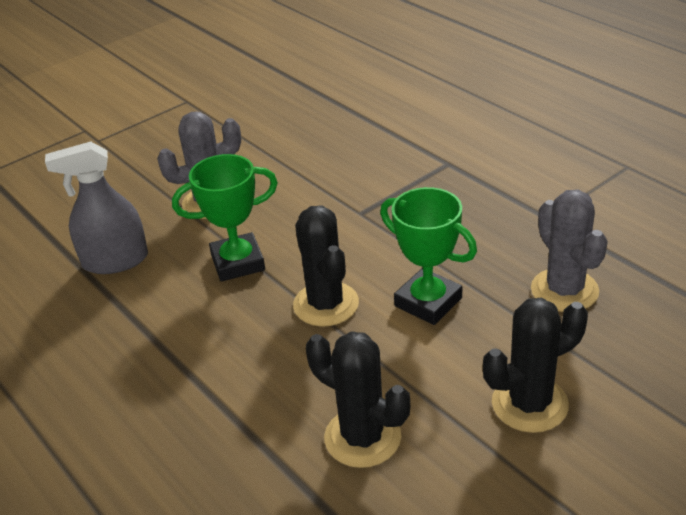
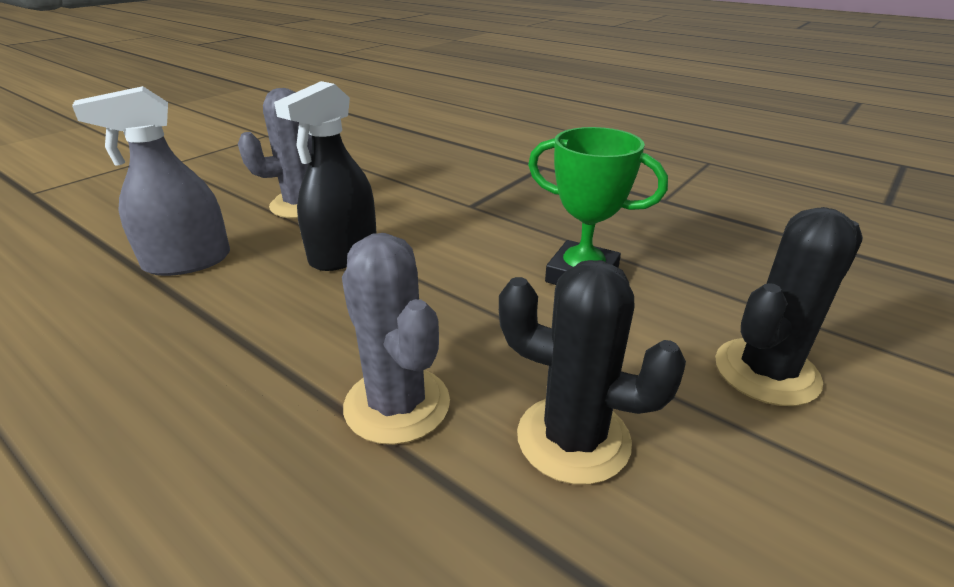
camera: 15 degrees left, 5 degrees down
(238, 262) = (344, 254): green trophy -> black spray bottle
(326, 304) = (463, 286): black cactus -> none
(564, 290) = (722, 255): grey cactus -> grey cactus (397, 405)

